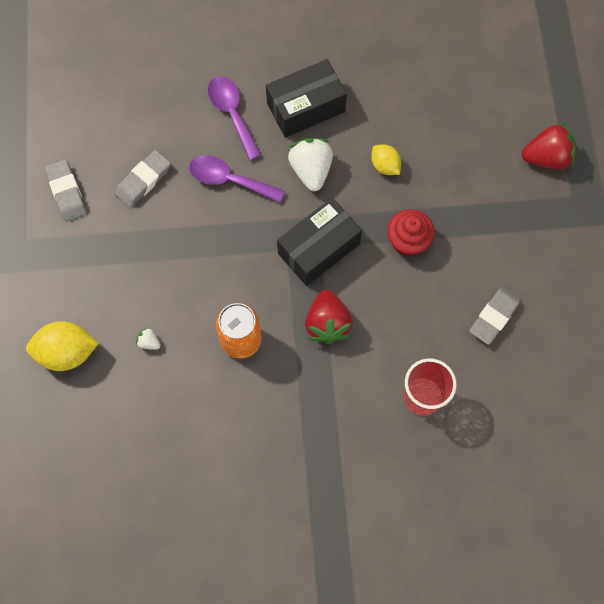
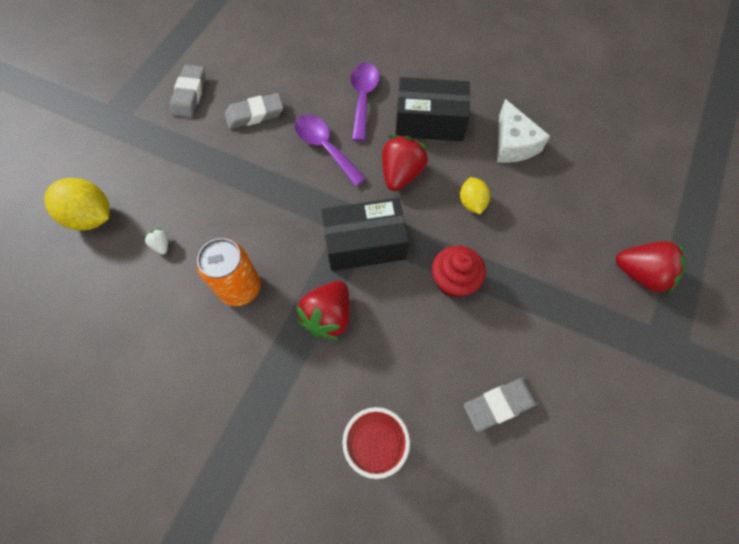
camera: 30 degrees right, 5 degrees down
(311, 170) = (401, 174): white strawberry -> red strawberry
(389, 92) = (513, 143): none -> white cheese

